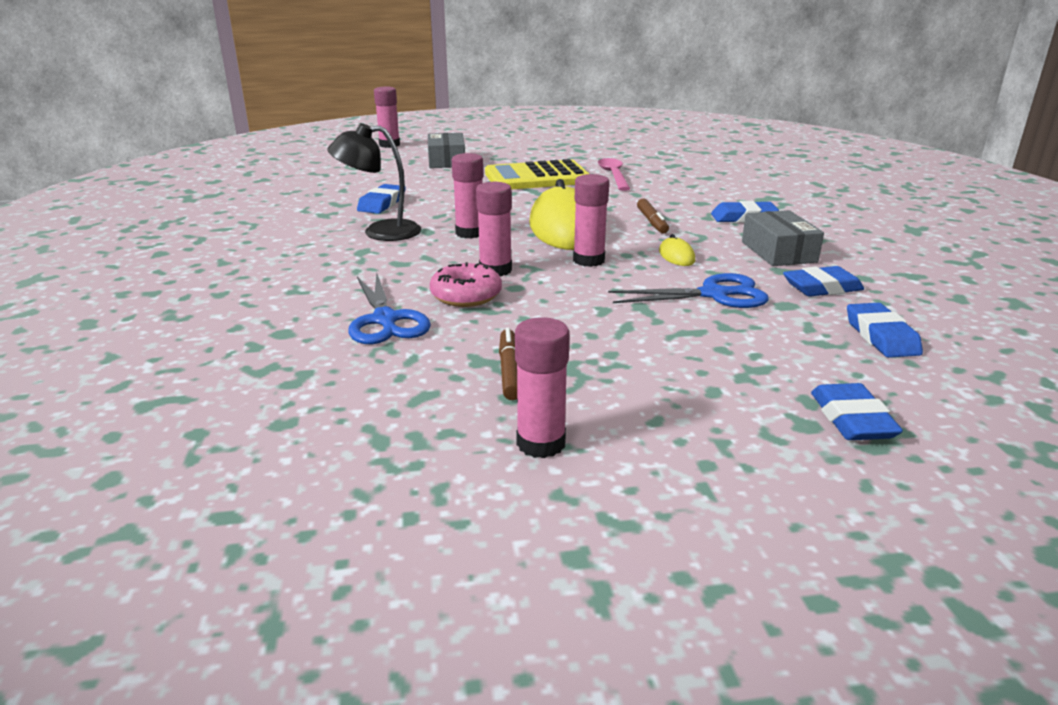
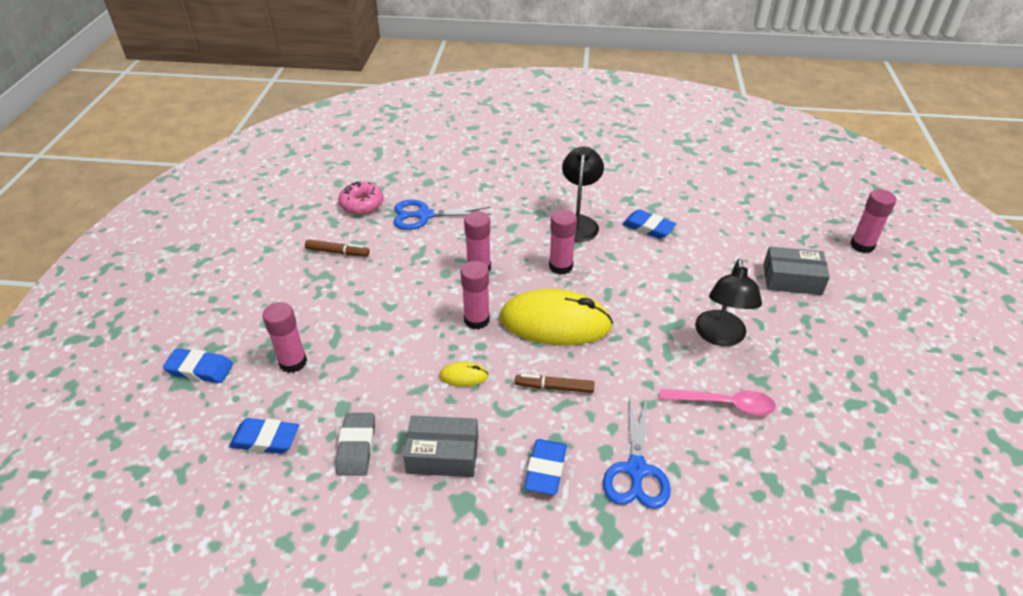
camera: 105 degrees right, 15 degrees up
(466, 296) = (442, 249): pink donut -> pink donut (362, 204)
(537, 178) = (720, 336): yellow calculator -> black lamp
(541, 443) = (268, 251): pink glue stick -> pink glue stick (293, 362)
(713, 294) = (381, 371): blue scissors -> blue scissors (636, 470)
(822, 288) = (356, 447): blue eraser -> grey eraser

